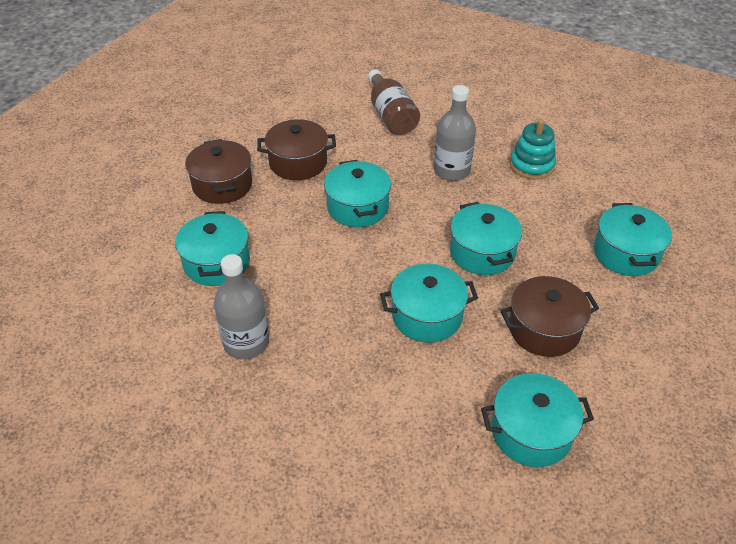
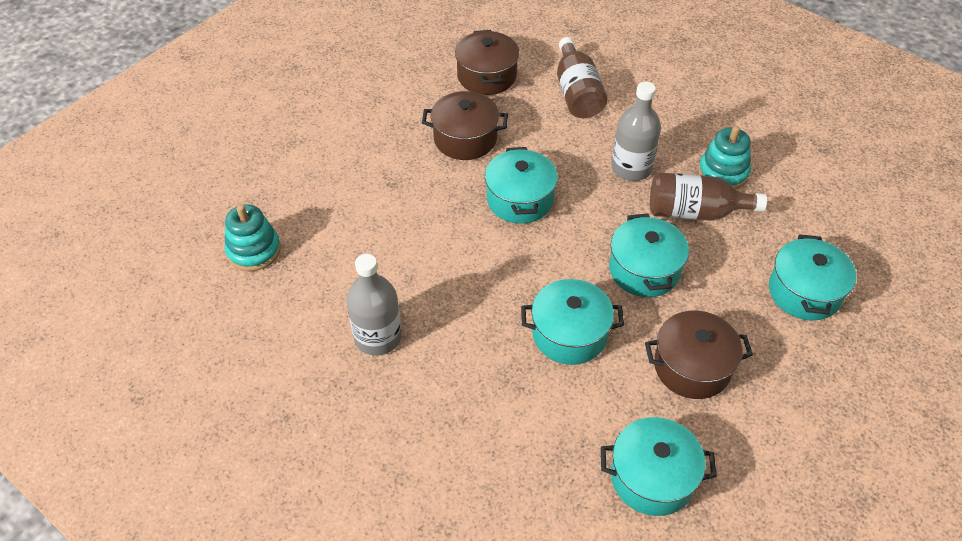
camera: 10 degrees right, 5 degrees up
(112, 281) = (254, 250): none -> turquoise stacking toy
(216, 262) = (361, 244): turquoise pot -> none
(222, 185) = (381, 155): brown pot -> brown pot (487, 76)
(515, 199) = (695, 212): none -> brown bottle

